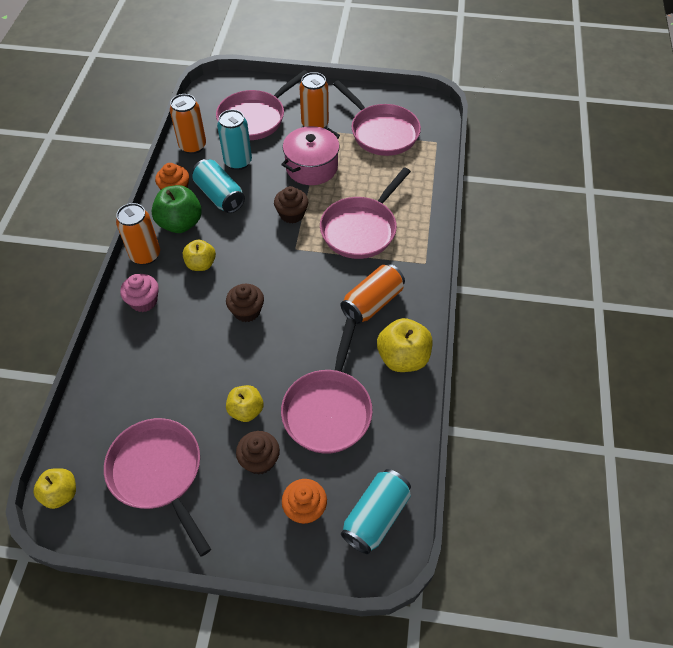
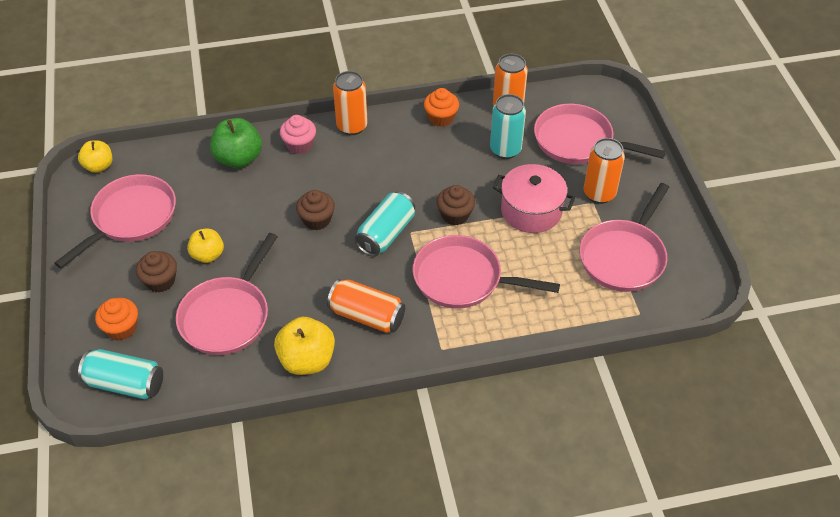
camera: 70 degrees right, 5 degrees down
(180, 223) = (401, 136): green apple -> green apple (238, 158)
(201, 264) = (358, 168): yellow apple -> none
(219, 196) = (451, 152): turquoise can -> turquoise can (386, 234)
(328, 409) = (228, 315): pink pan -> pink pan turned 60 degrees counterclockwise

